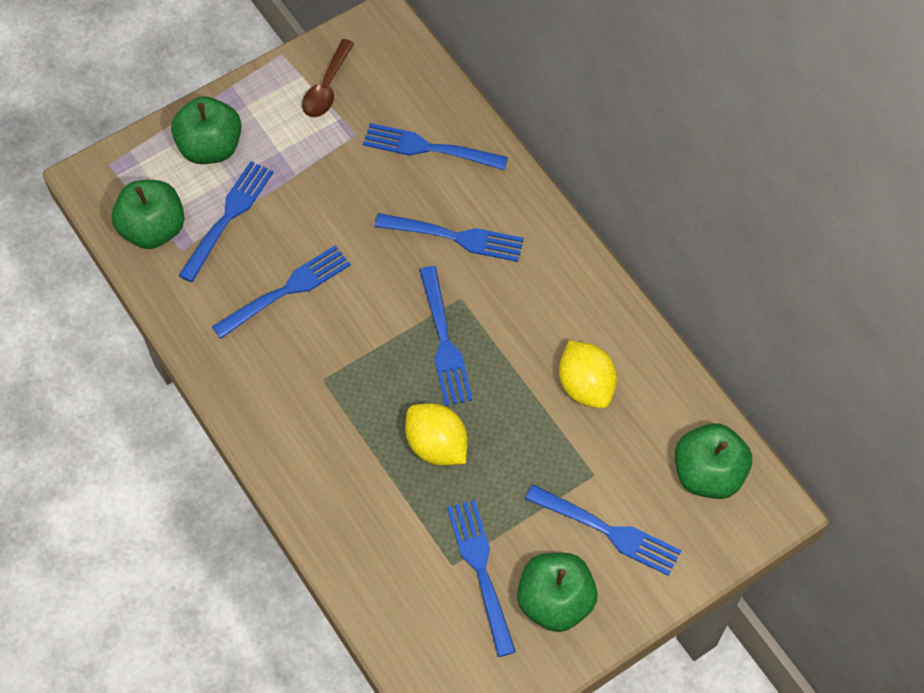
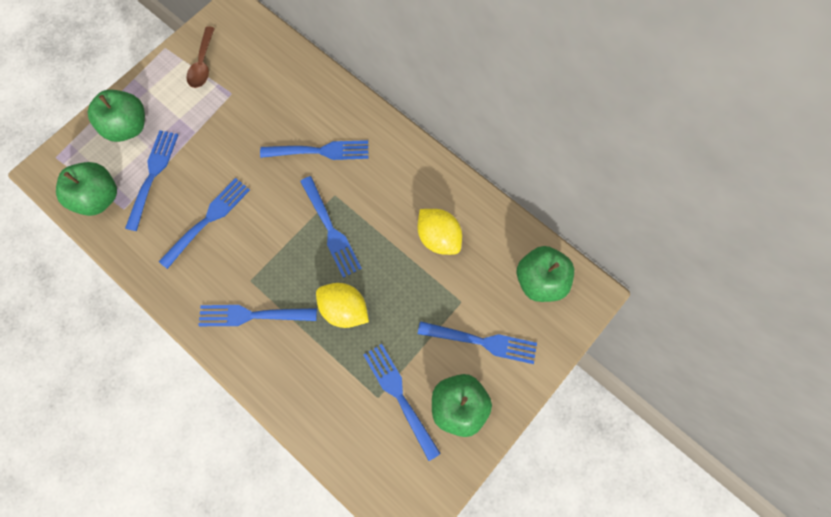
camera: 15 degrees left, 10 degrees up
(430, 148) = (286, 91): blue fork -> blue fork (253, 315)

